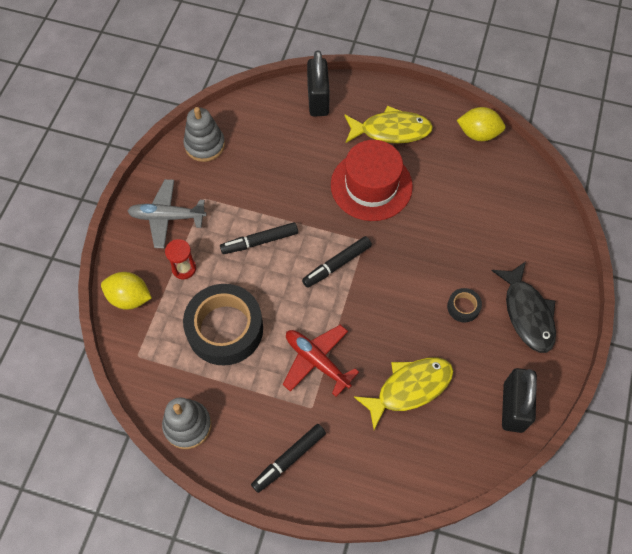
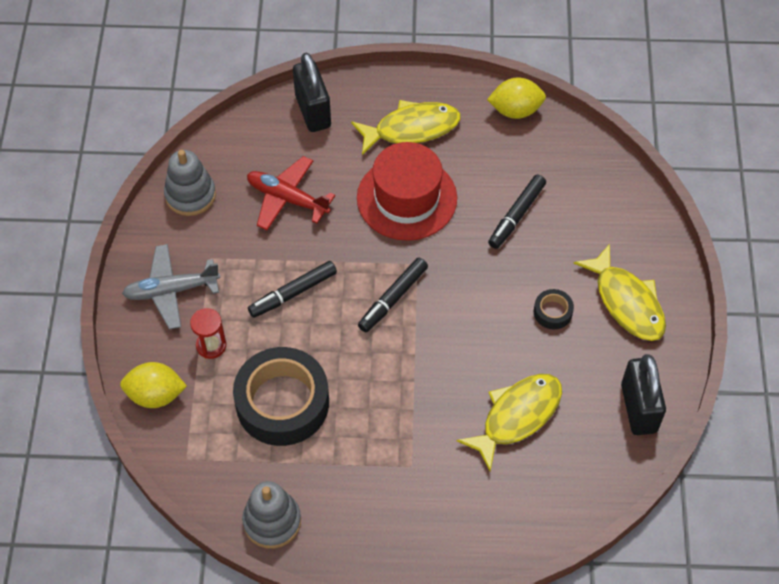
camera: 15 degrees left, 5 degrees down
(289, 459) = (402, 528): black marker -> black marker (516, 215)
(317, 361) = (402, 413): red plane -> red plane (287, 199)
(527, 313) = (626, 302): black fish -> yellow fish

